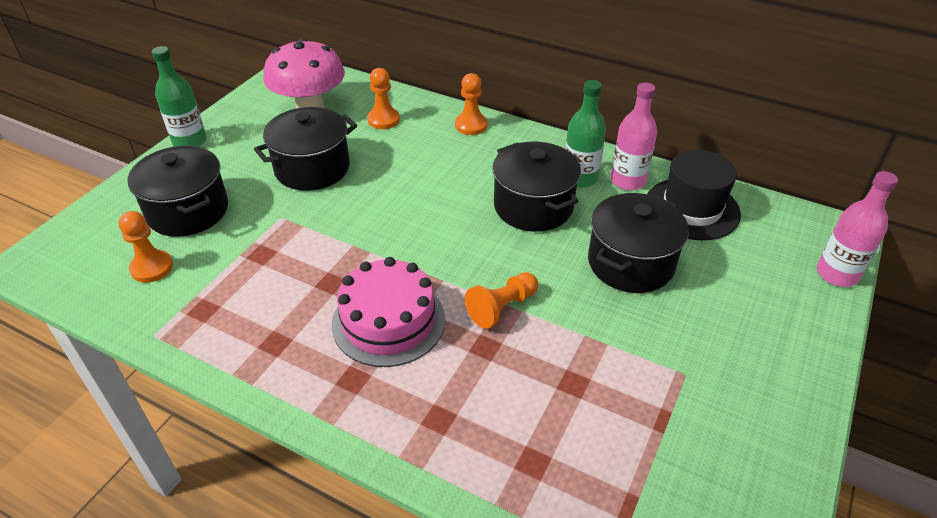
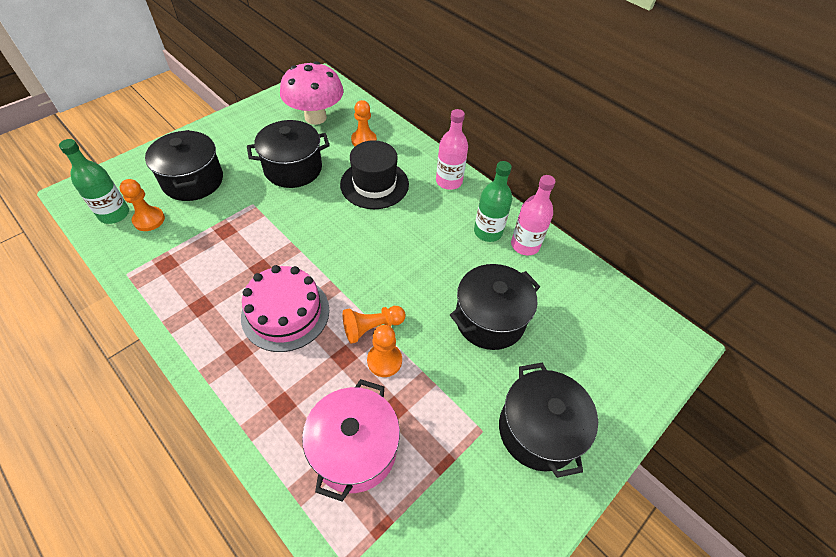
camera: 15 degrees right, 10 degrees up
(190, 142) = (220, 123): green bottle -> green bottle (114, 214)
(471, 125) = (426, 162): orange pawn -> orange pawn (384, 361)
(533, 206) = (439, 247): black pot -> black pot (538, 430)
(552, 437) = (354, 449): none -> pink pot
(692, 208) = (564, 285): black hat -> black hat (374, 184)
(837, 274) = (656, 382): pink bottle -> pink bottle (449, 181)

